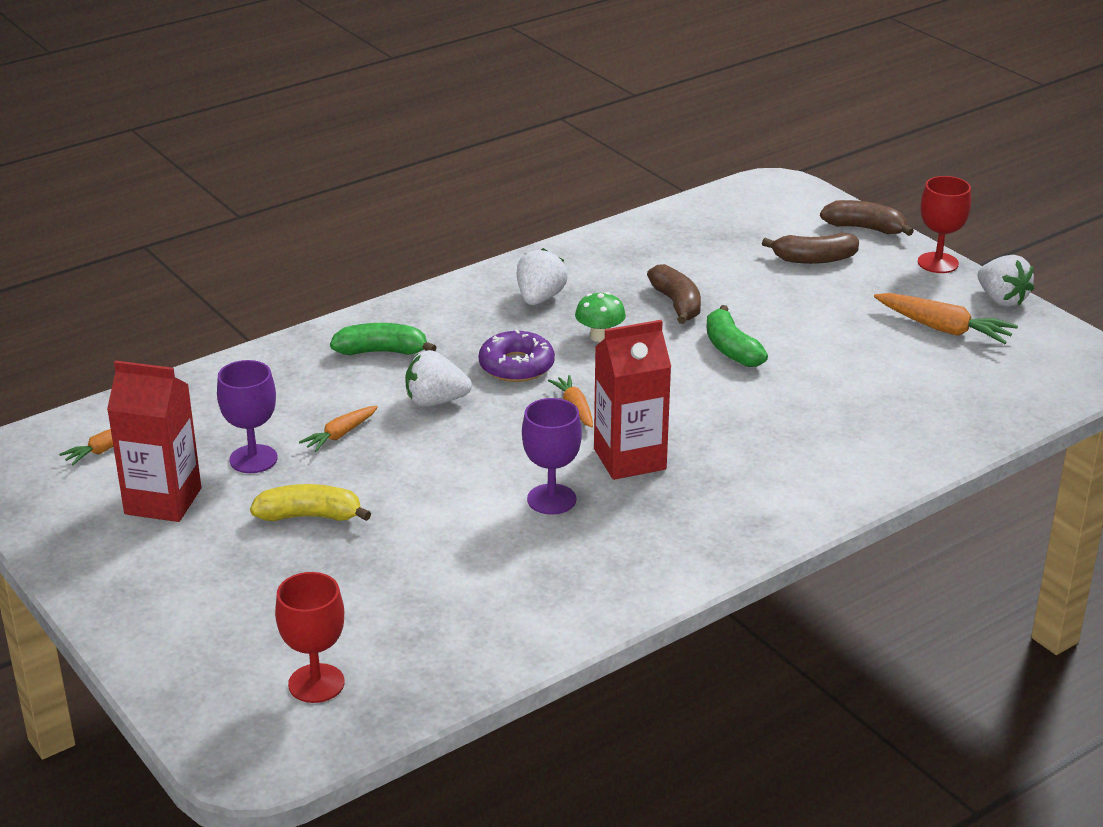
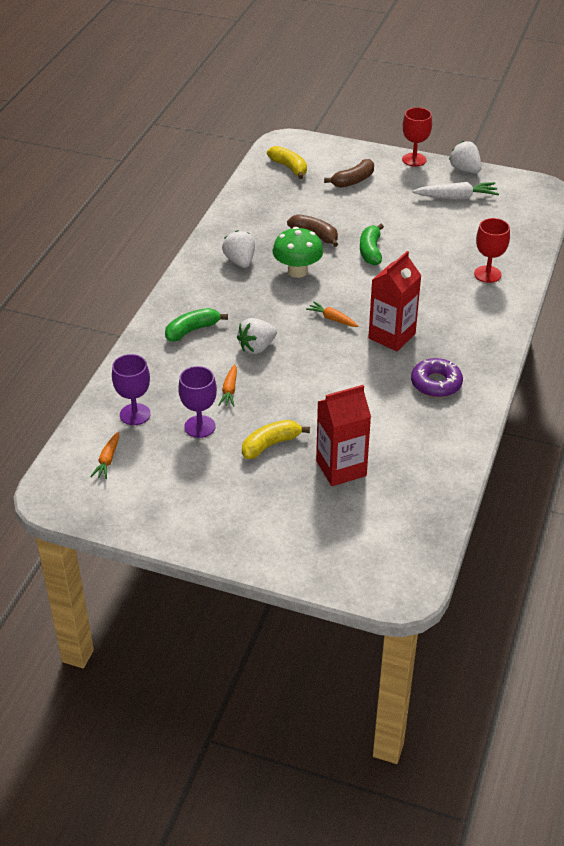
camera: 35 degrees left, 10 degrees up
(163, 501) = (180, 475): red carton -> red carton (341, 468)
(316, 683) = (384, 533): red goblet -> red goblet (487, 274)
(516, 366) = (275, 307): purple donut -> purple donut (436, 383)
(551, 499) = (380, 376): purple goblet -> purple goblet (135, 414)
(600, 336) = (297, 271): green mushroom -> green mushroom, size x1.59
(731, 349) = (370, 251): green banana -> green banana turned 60 degrees clockwise
(743, 216) = (289, 167): none -> yellow banana
(865, 228) = (358, 152): brown banana -> none
(943, 328) = (456, 197): orange carrot -> white carrot
(1001, 300) = (465, 170): white strawberry -> white strawberry turned 150 degrees counterclockwise

